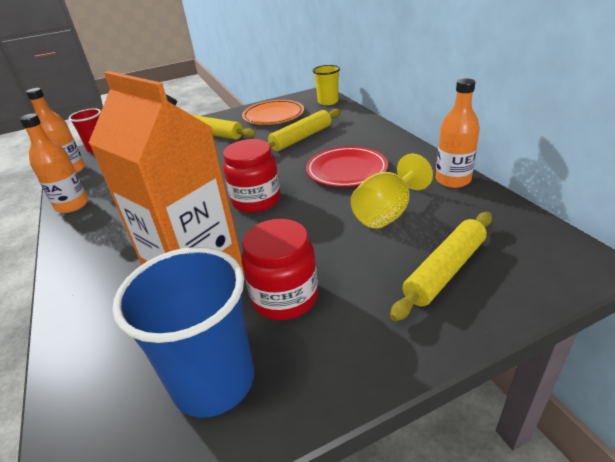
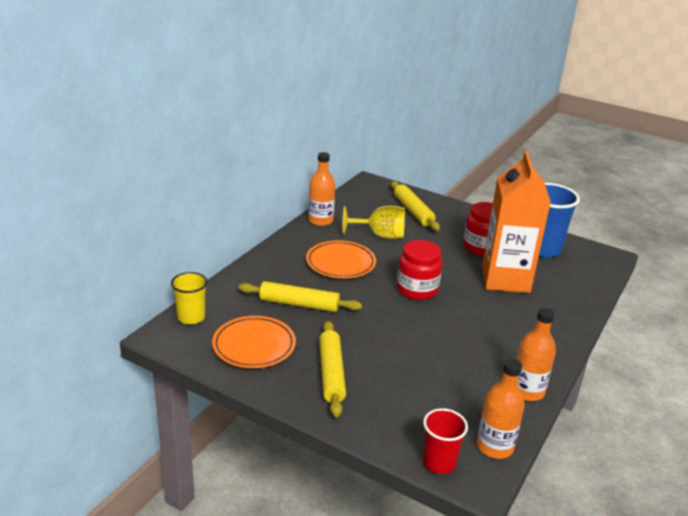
camera: 130 degrees left, 5 degrees down
(346, 170) = (340, 263): red plate -> orange plate
(445, 270) = (413, 211): yellow rolling pin -> yellow rolling pin turned 60 degrees clockwise

